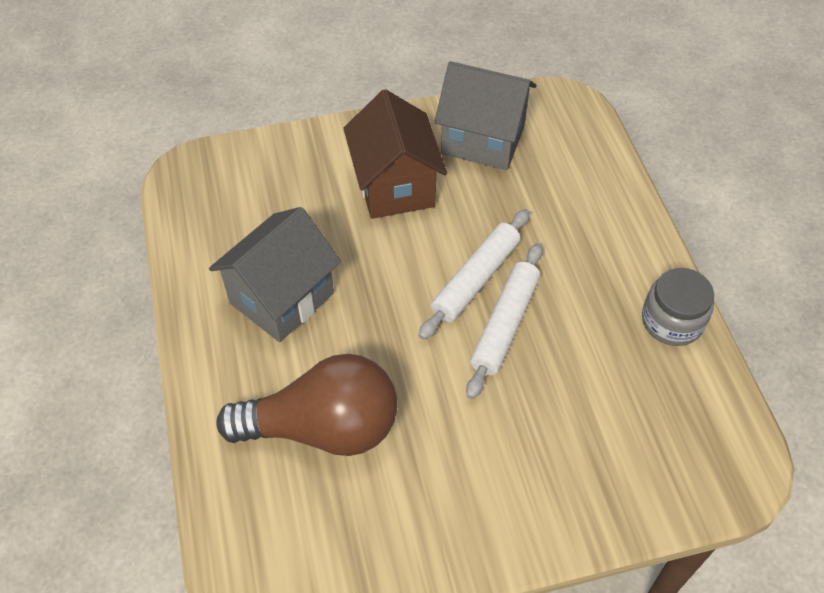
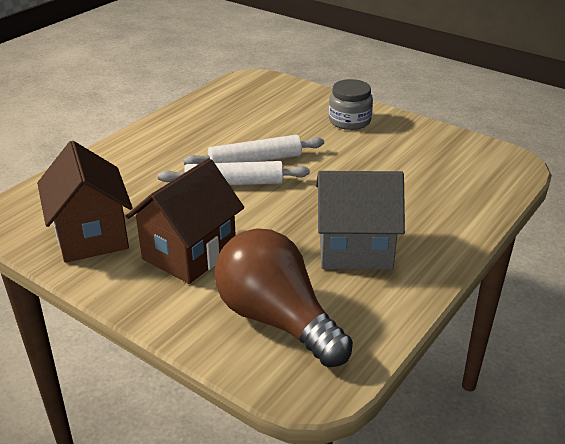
camera: 130 degrees left, 20 degrees down
(323, 428) = (409, 186): brown light bulb -> brown light bulb (277, 319)
(483, 140) = (91, 236): grey house -> brown house
(672, 321) = (184, 116): grey jar -> grey jar (349, 121)

